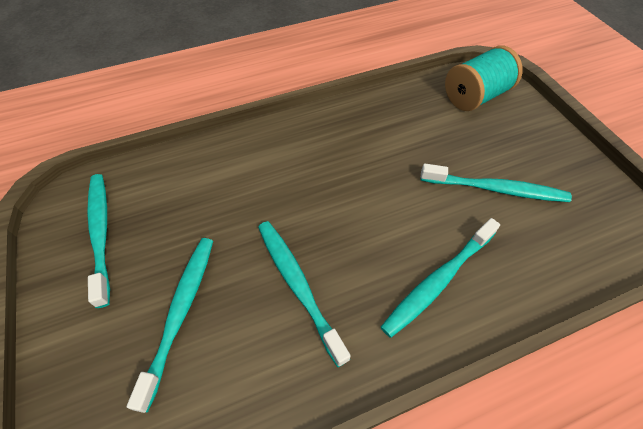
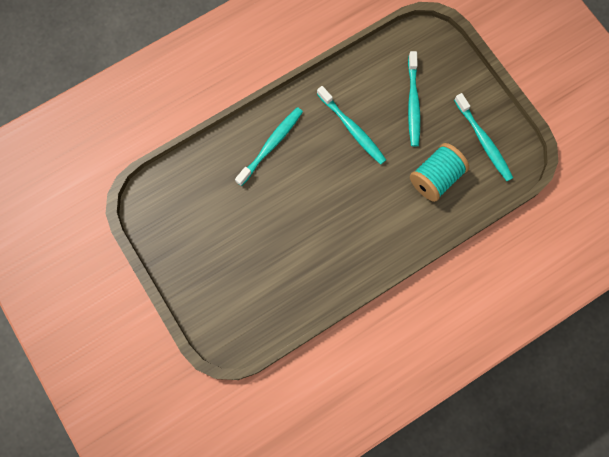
camera: 170 degrees right, 20 degrees up
(475, 96) = (240, 316): turquoise spool -> turquoise spool (435, 178)
(495, 189) = (231, 219): turquoise toothbrush -> none

